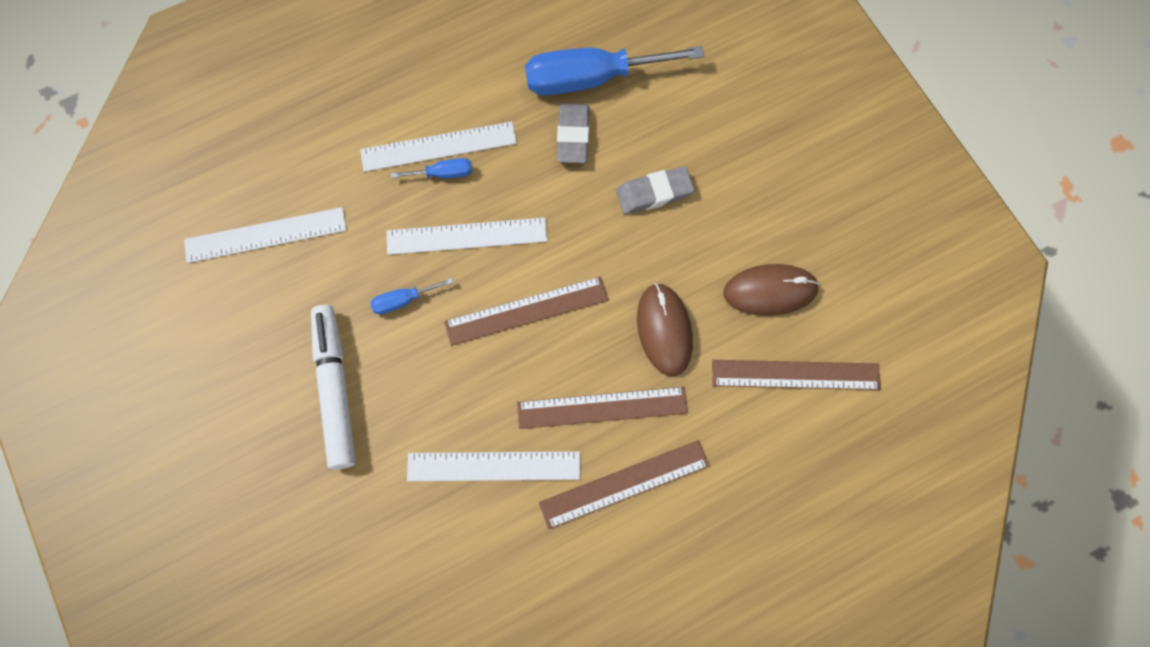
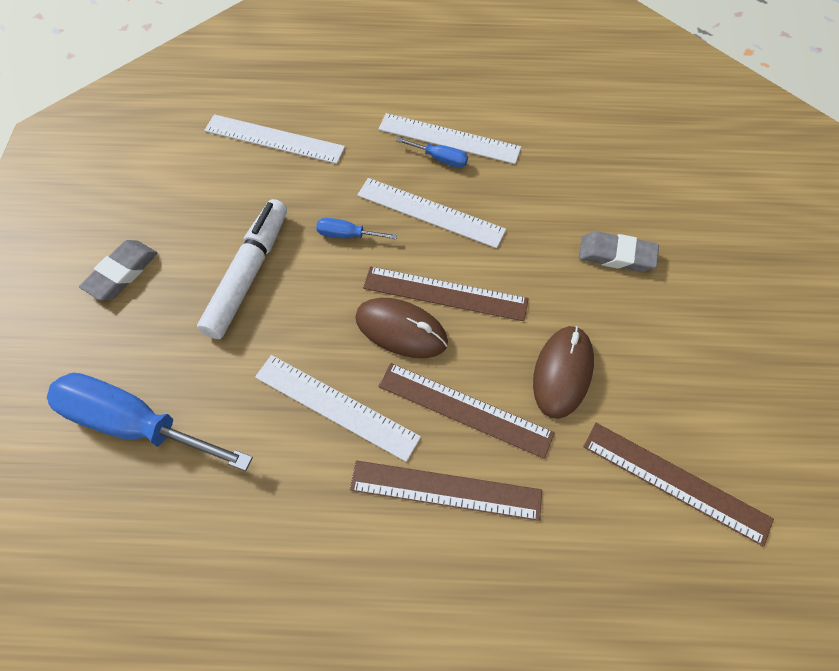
camera: 30 degrees right, 10 degrees down
(573, 136) = (567, 180): grey eraser -> grey eraser (122, 273)
(591, 79) = (608, 145): blue screwdriver -> blue screwdriver (135, 424)
(770, 291) = (687, 391): brown mouse -> brown mouse (401, 330)

